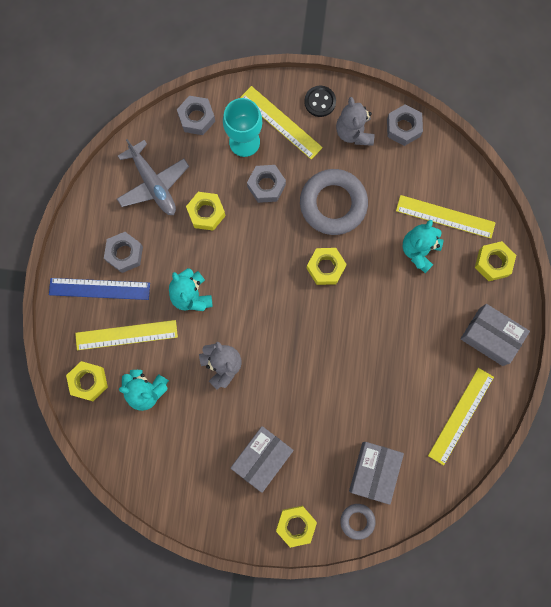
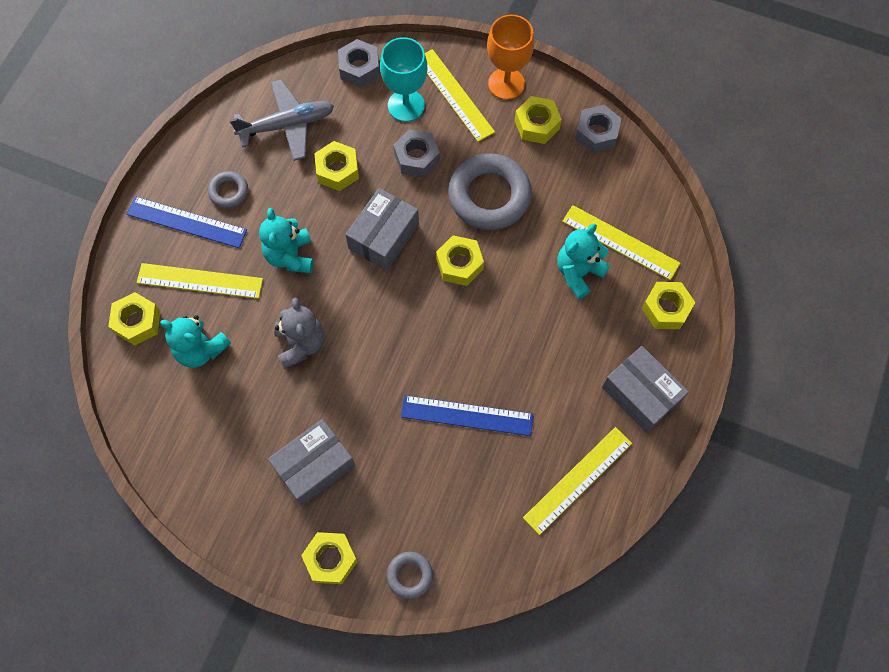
camera: 15 degrees right, 10 degrees down
(124, 254) = (229, 191): grey nut -> grey ring
(153, 184) = (287, 125): grey plane -> grey plane turned 90 degrees counterclockwise
(320, 102) = (506, 84): black button -> orange goblet
(354, 132) = (537, 125): grey teddy bear -> yellow nut
(365, 388) = (467, 415): none -> blue ruler
(374, 472) = (449, 520): grey box -> grey box (383, 236)

